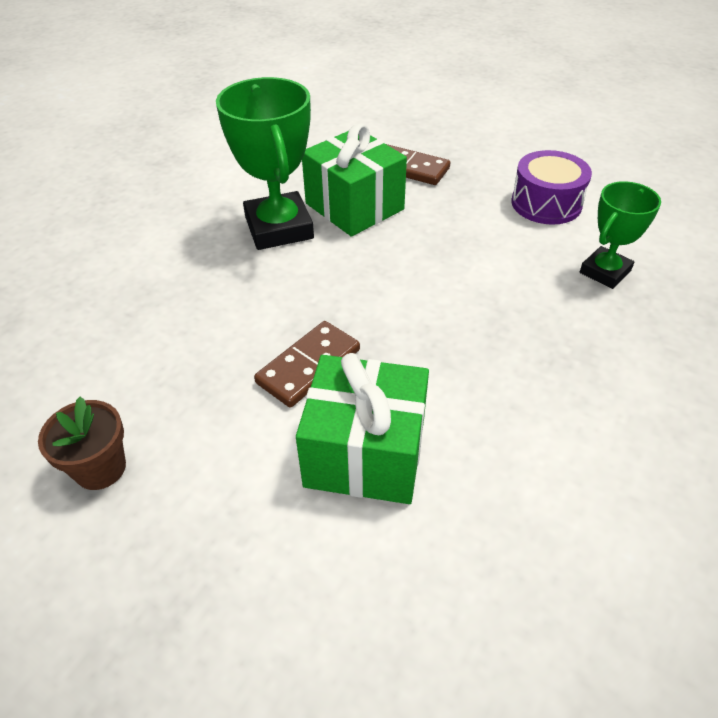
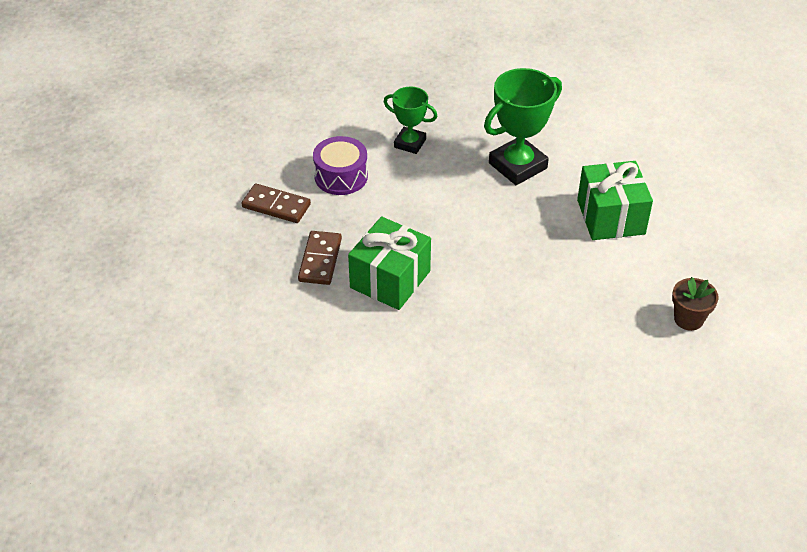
camera: 110 degrees left, 0 degrees up
(279, 228) = (438, 316): green trophy -> green trophy (517, 166)
(309, 366) = (566, 256): brown domino -> brown domino (276, 206)

